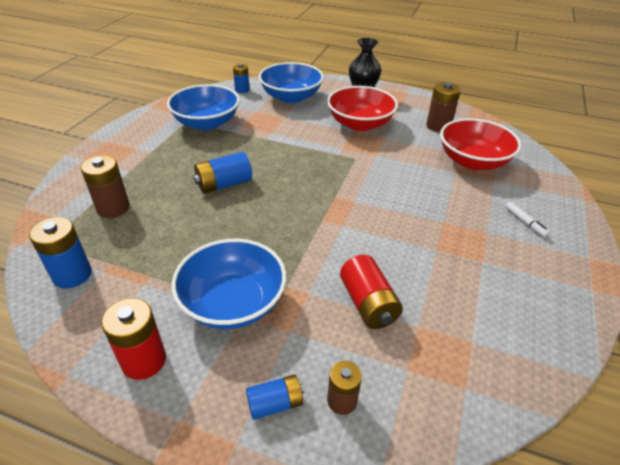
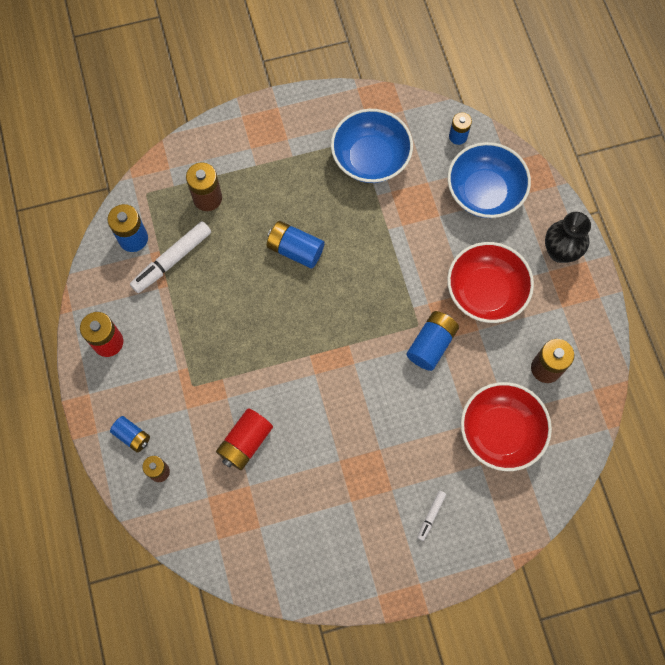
camera: 55 degrees right, 30 degrees up
(131, 259) = (172, 260): none -> white marker
(233, 303) = (183, 356): blue bowl -> none
(376, 159) = (431, 344): none -> blue battery

